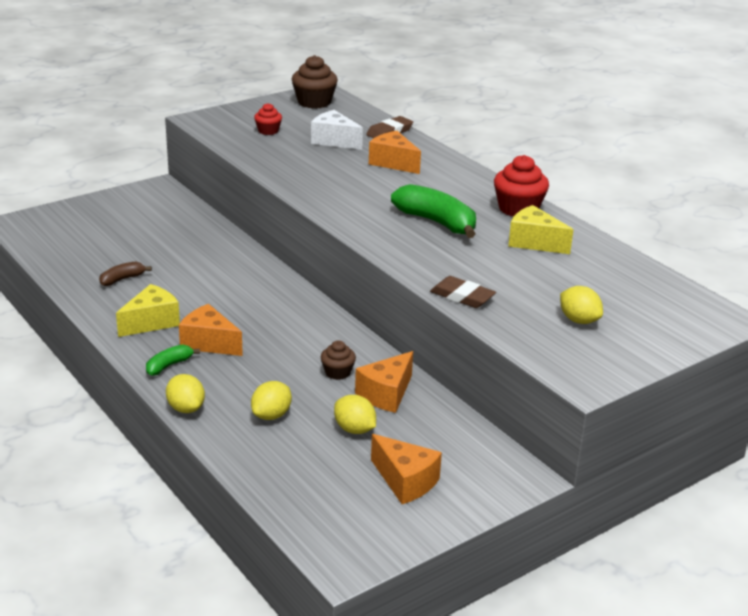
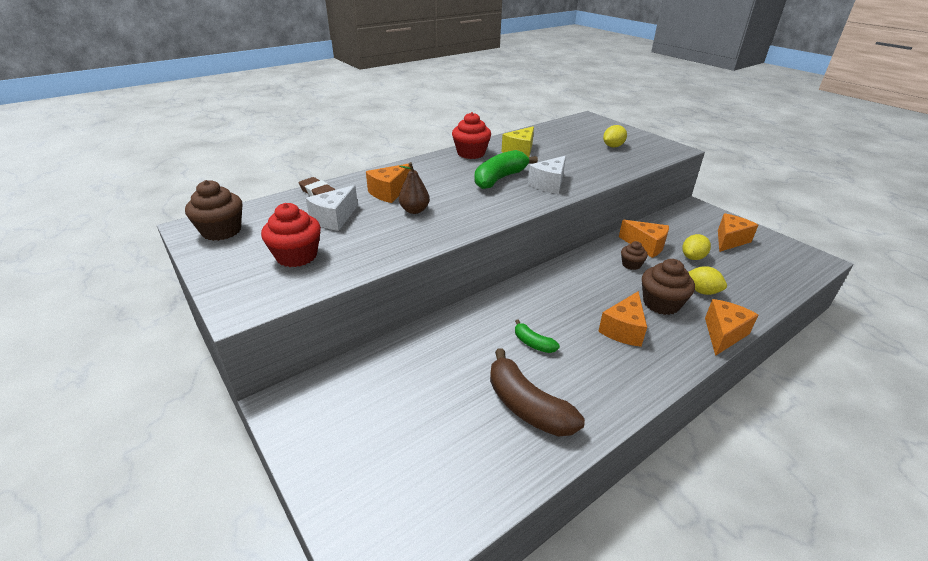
camera: 90 degrees left, 5 degrees up
(122, 279) = (527, 406): brown banana -> brown banana, size x1.94
(151, 322) = (605, 371): yellow cheese -> none
(169, 365) = (670, 350): green banana -> green banana (533, 343)
(186, 408) = (723, 334): yellow lemon -> orange cheese
(251, 378) = (661, 303): none -> brown cupcake
(268, 131) = (296, 256): red cupcake -> red cupcake, size x1.75
(350, 175) = (414, 210): none -> brown pear
(422, 252) = (549, 184): none -> white cheese
(462, 296) = (605, 174): brown eraser -> none

